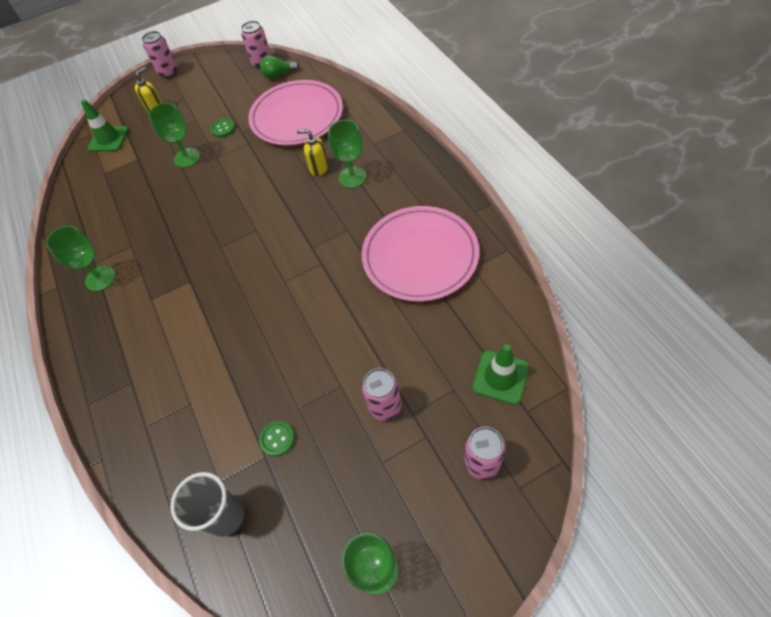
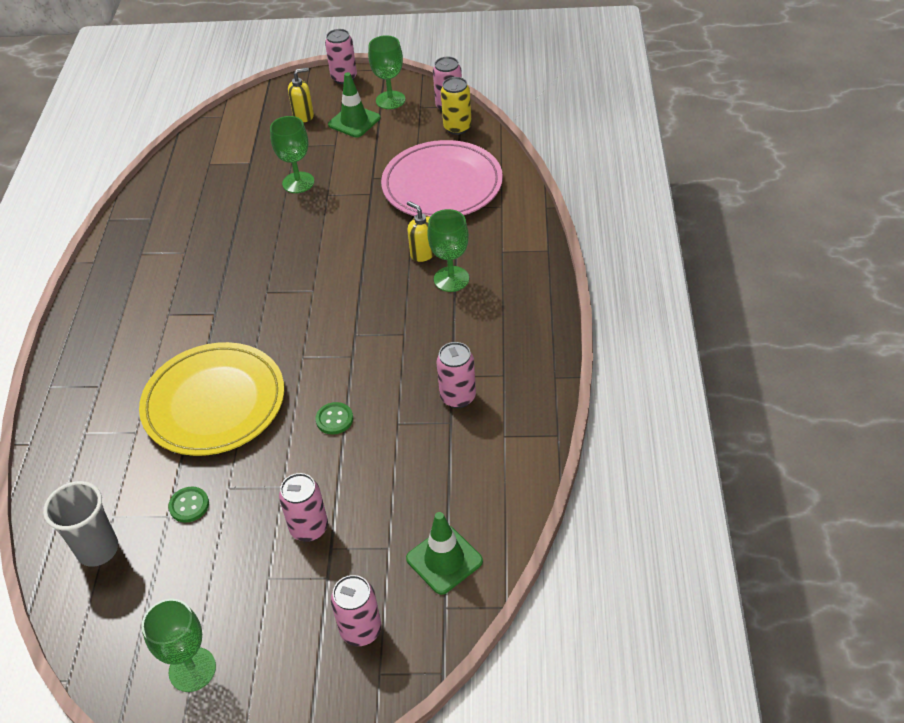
camera: 25 degrees right, 10 degrees down
(100, 278) = (136, 272): green goblet -> green goblet (390, 100)
(108, 139) = (236, 129): green traffic cone -> green traffic cone (354, 121)
(223, 129) = (356, 166): green button -> green button (334, 419)
(239, 349) = (214, 403): none -> yellow plate
(278, 74) = (457, 127): green light bulb -> yellow can
(420, 256) = (458, 397): pink plate -> pink can

